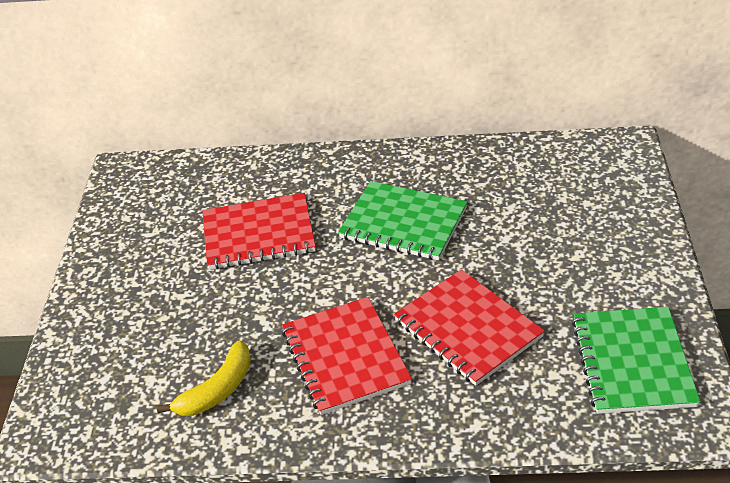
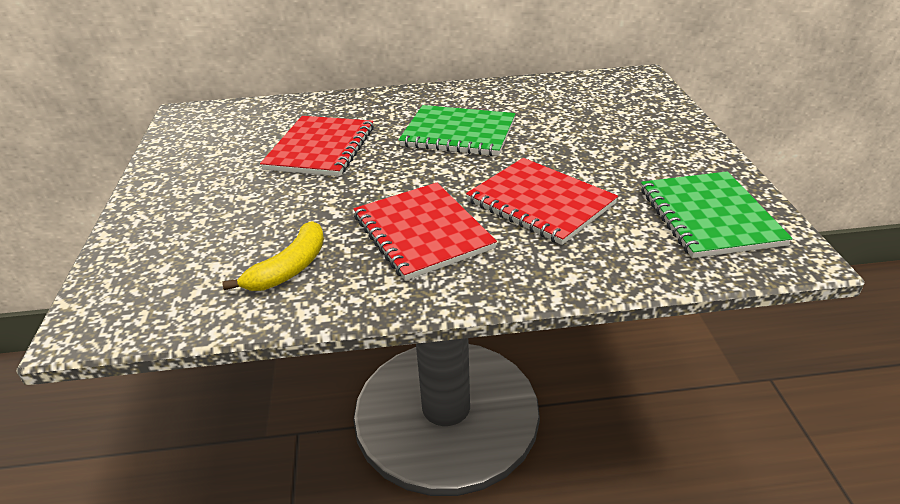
camera: 10 degrees left, 5 degrees down
(258, 234) = (321, 148): red notebook -> red notebook turned 60 degrees counterclockwise

